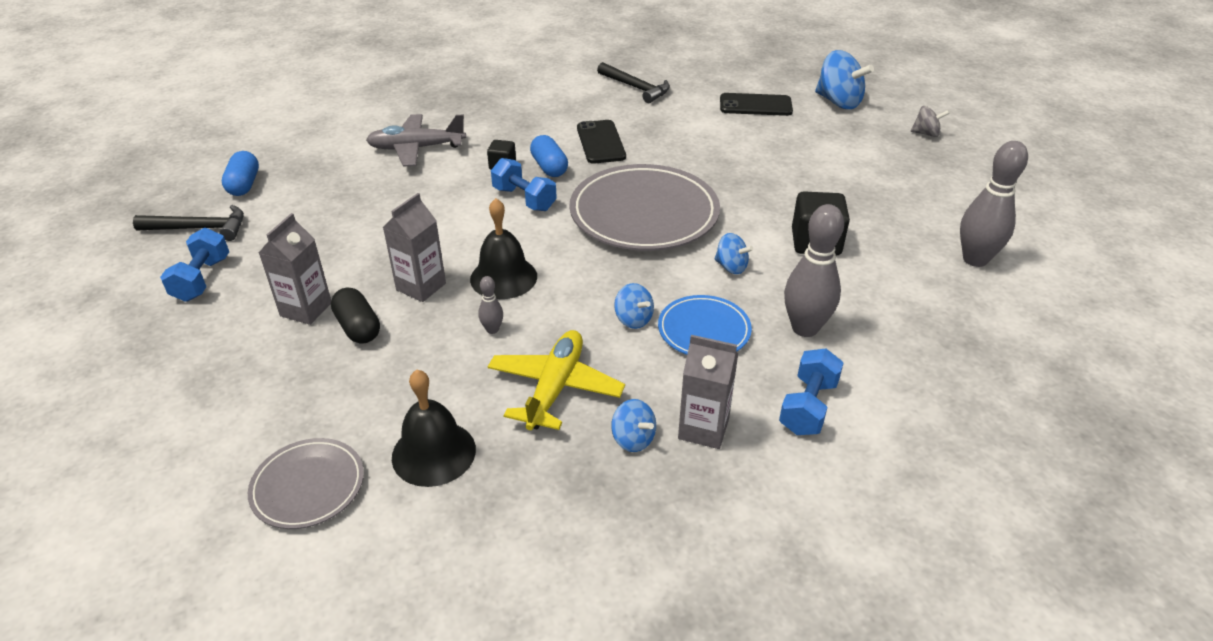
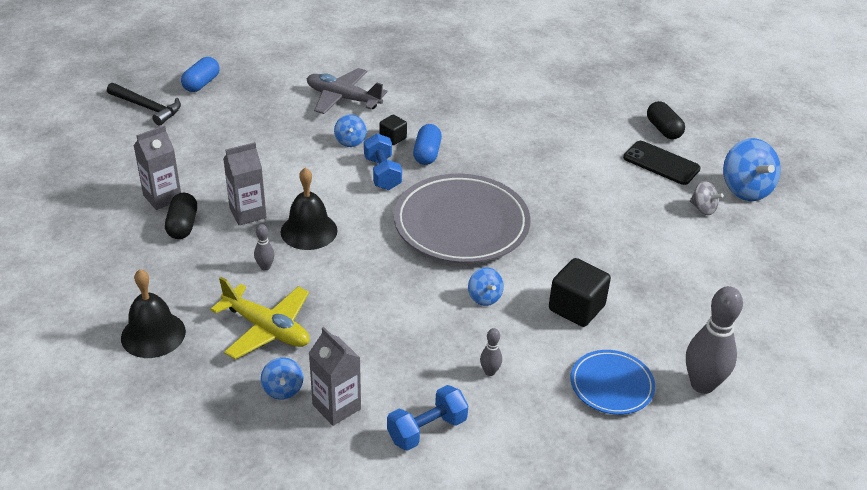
camera: 30 degrees right, 0 degrees up
(202, 279) = (119, 147): blue dumbbell -> none
(308, 486) = (66, 319): grey plate -> none
(555, 388) = (266, 329): yellow plane -> yellow plane turned 75 degrees clockwise
(600, 142) = (489, 147): black phone -> none
(633, 319) = (368, 304): blue spinning top -> blue spinning top (350, 141)
(636, 88) = (570, 107): black hammer -> none
(704, 330) = (411, 337): blue plate -> blue plate (611, 385)
(729, 80) = (663, 129): none -> black capsule
(805, 328) = (489, 372): grey bowling pin -> grey bowling pin, size x0.46
(926, 133) = (797, 253): grey spinning top -> grey spinning top (703, 208)

